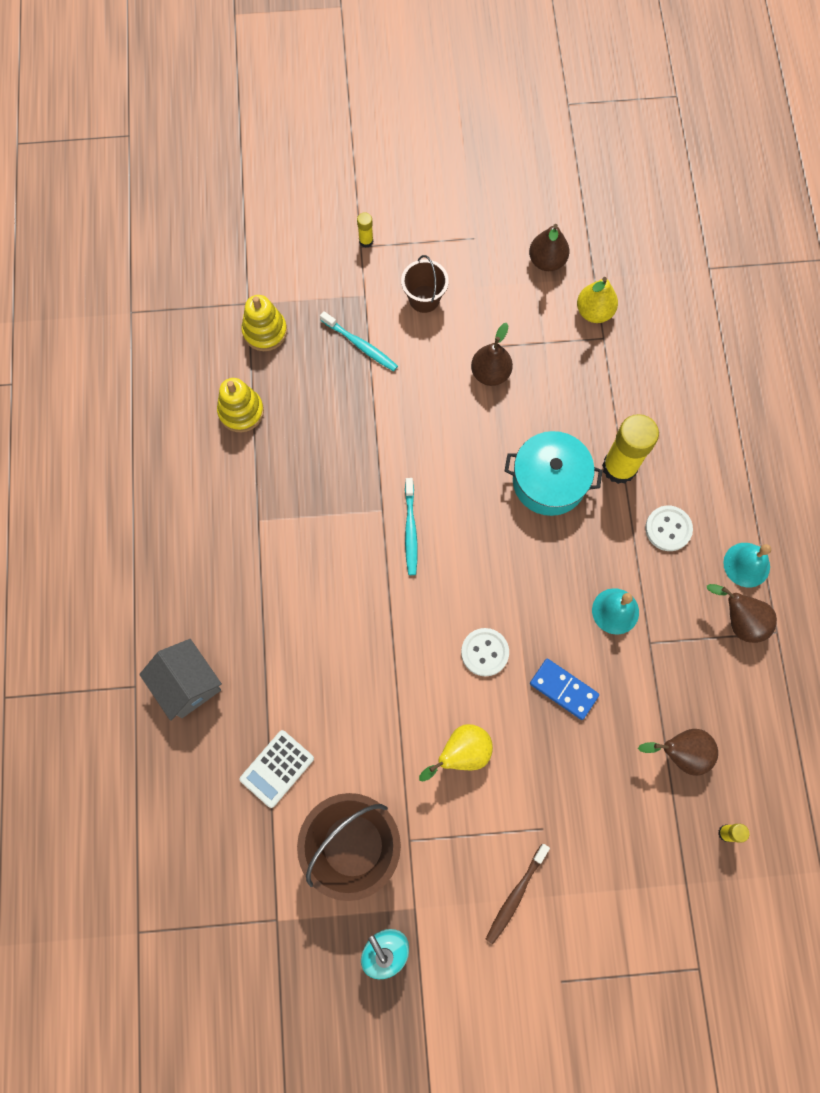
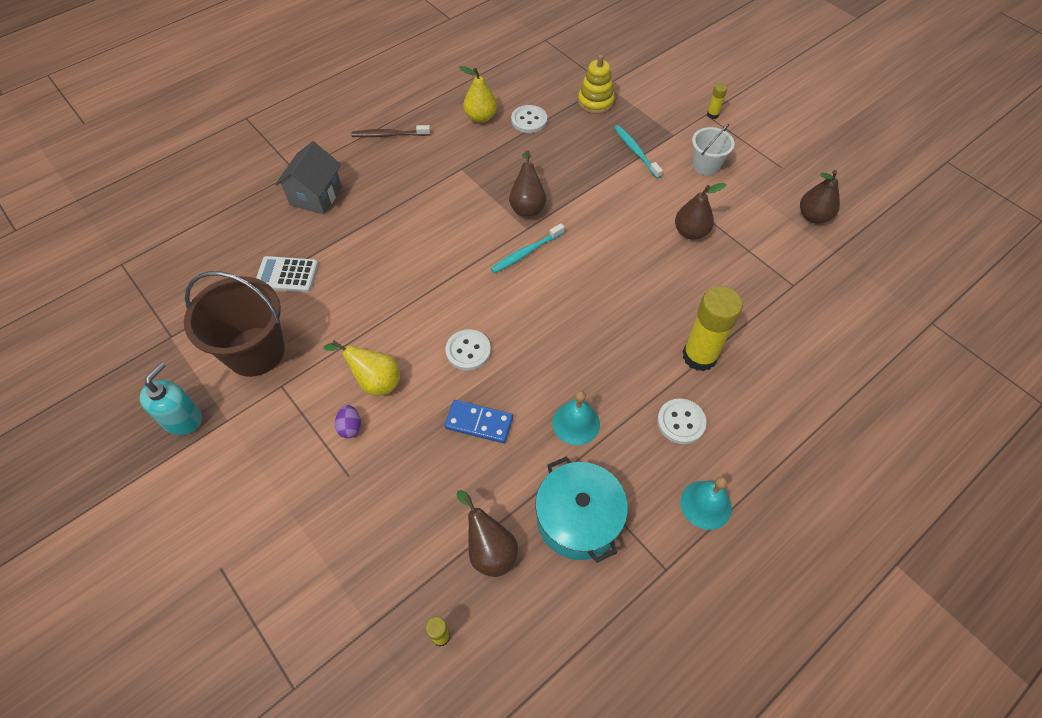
camera: 55 degrees right, 15 degrees down
(241, 411) = (529, 120): yellow stacking toy -> white button
(360, 345) = (636, 151): turquoise toothbrush -> turquoise toothbrush turned 150 degrees clockwise
(424, 299) = (706, 165): brown bucket -> white bucket
(496, 801) = (350, 427): none -> purple egg
(516, 895) = (279, 487): brown toothbrush -> brown toothbrush (389, 135)
(549, 481) = (642, 315): turquoise pot -> turquoise pot (578, 519)
(563, 689) = (479, 423): blue domino -> blue domino turned 75 degrees counterclockwise
(594, 312) = (807, 267): yellow pear -> yellow pear (480, 117)
(739, 620) = (649, 529): brown pear -> brown pear (527, 206)

